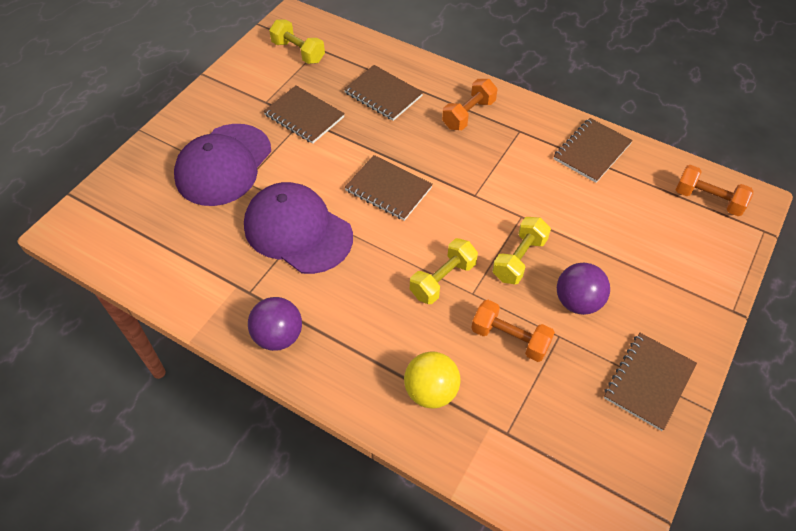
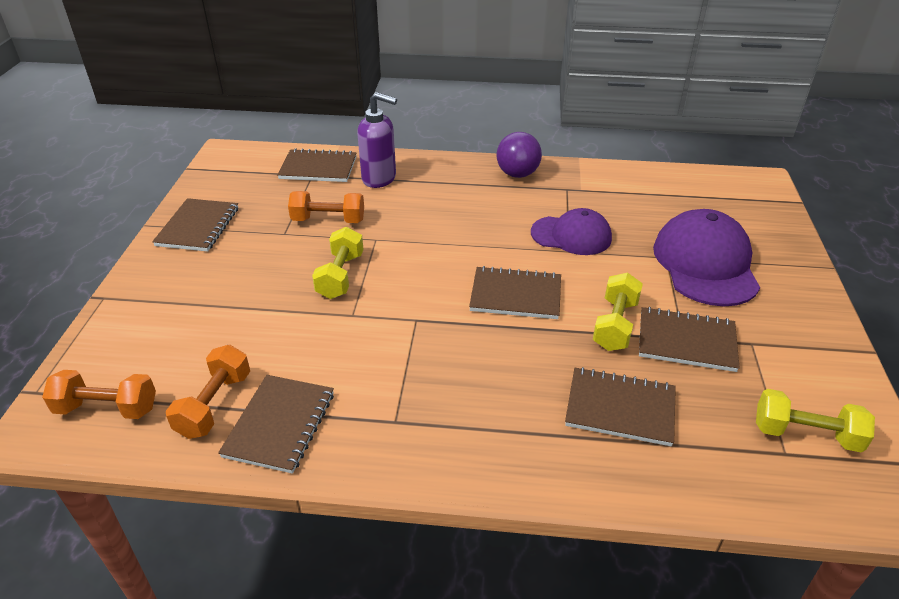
camera: 155 degrees right, 15 degrees down
(298, 231) = (571, 235): purple cap -> purple cap, size x0.65
(431, 391) = (379, 178): yellow ball -> purple soap dispenser
(443, 279) = (408, 240): yellow dumbbell -> yellow dumbbell (615, 325)
(468, 114) = (480, 421): orange dumbbell -> orange dumbbell (214, 405)
(495, 445) = (318, 168): none -> brown notebook
(577, 302) = (271, 260): purple ball -> none

